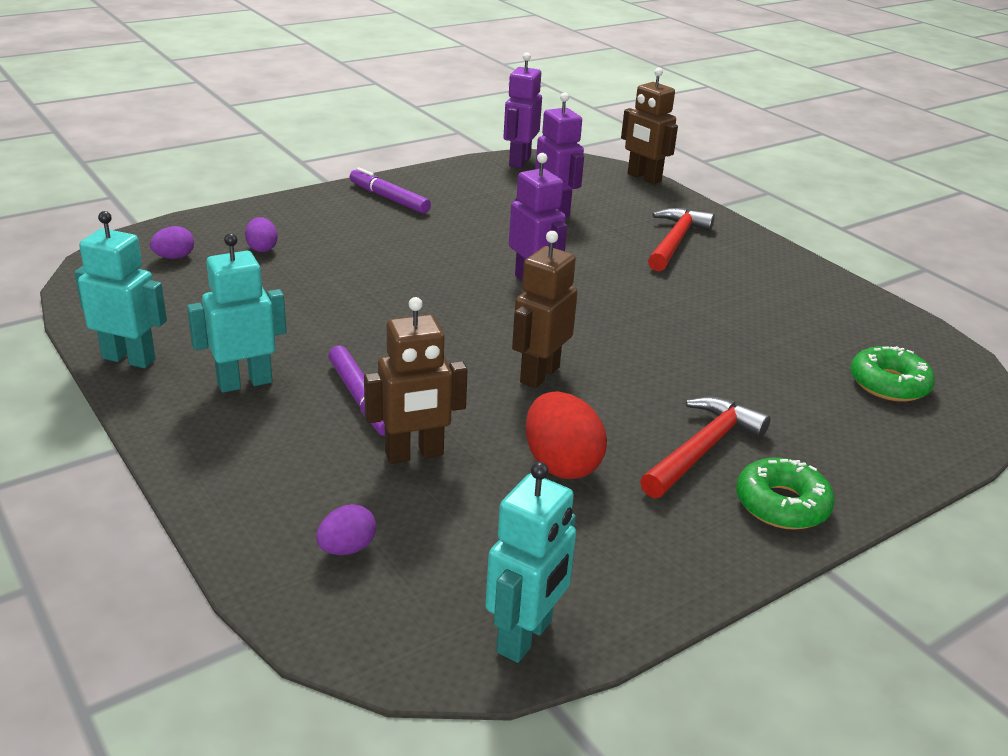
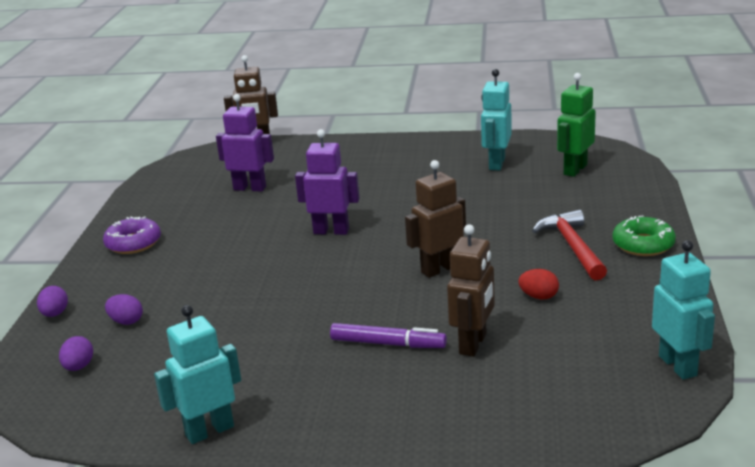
camera: 45 degrees left, 5 degrees down
(244, 382) = (310, 386): turquoise robot -> turquoise robot (496, 164)
(347, 548) = (543, 401): purple egg -> purple egg (55, 314)
(389, 198) = (133, 243): purple marker -> purple donut
(519, 161) = (161, 175): purple robot -> none
(539, 374) = (439, 269): brown robot -> brown robot turned 75 degrees clockwise
(561, 464) = (539, 296): red egg -> red egg, size x0.56
(675, 241) = (350, 165): red hammer -> none
(889, 384) = (575, 169): green donut -> green robot

